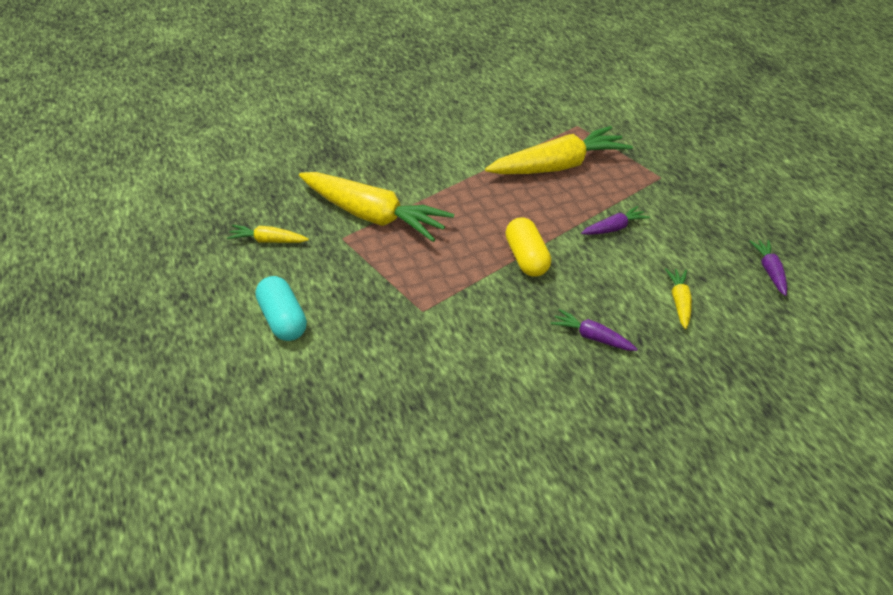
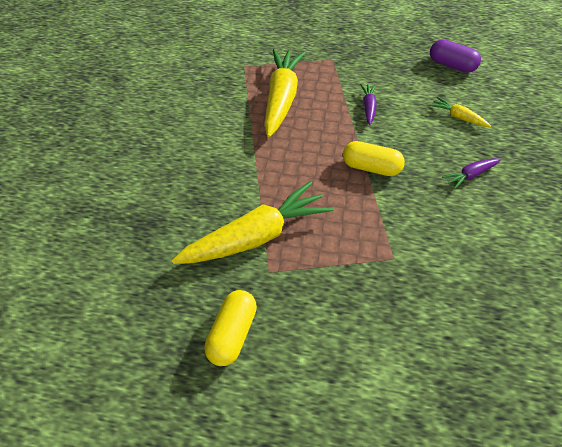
camera: 55 degrees left, 10 degrees up
(268, 241) = (232, 333): yellow carrot -> yellow capsule
(282, 320) = (350, 369): turquoise capsule -> none
(769, 271) = (451, 65): purple carrot -> purple capsule

